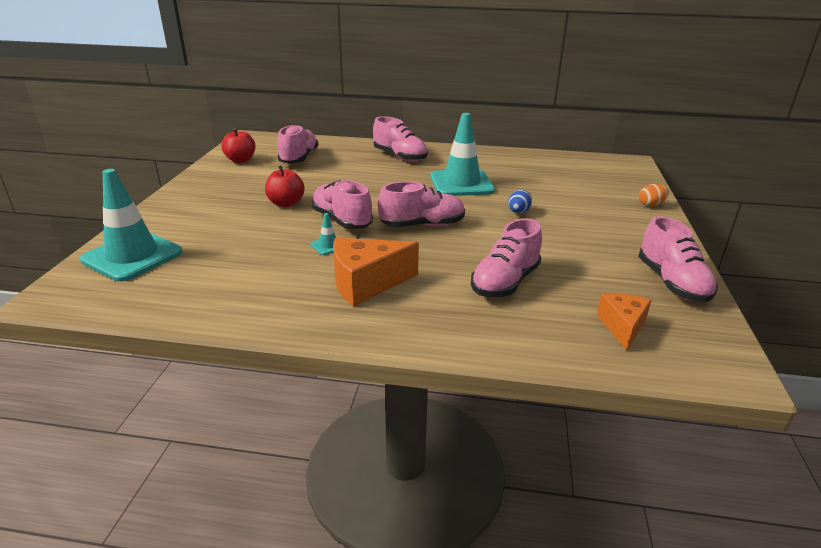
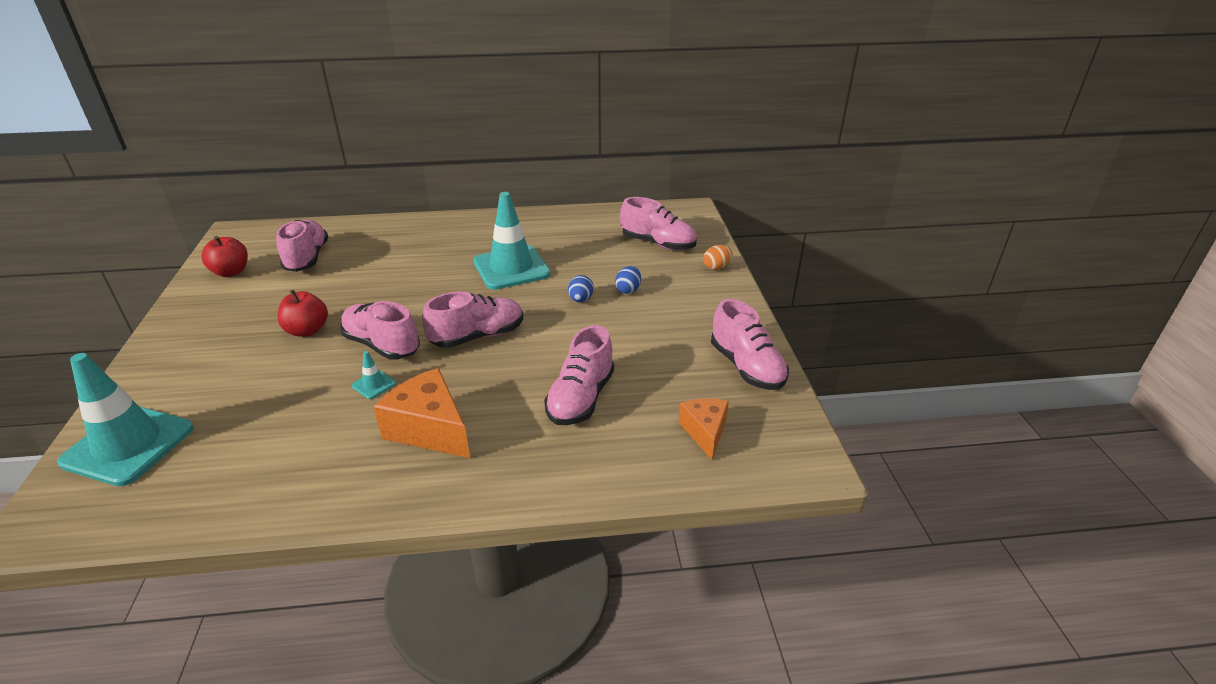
camera: 15 degrees left, 5 degrees up
(366, 283) = (430, 429): orange cheese -> orange cheese turned 75 degrees clockwise
(400, 157) = (432, 238): pink shoe -> pink shoe (658, 244)
(563, 211) = (628, 290): none -> blue egg

